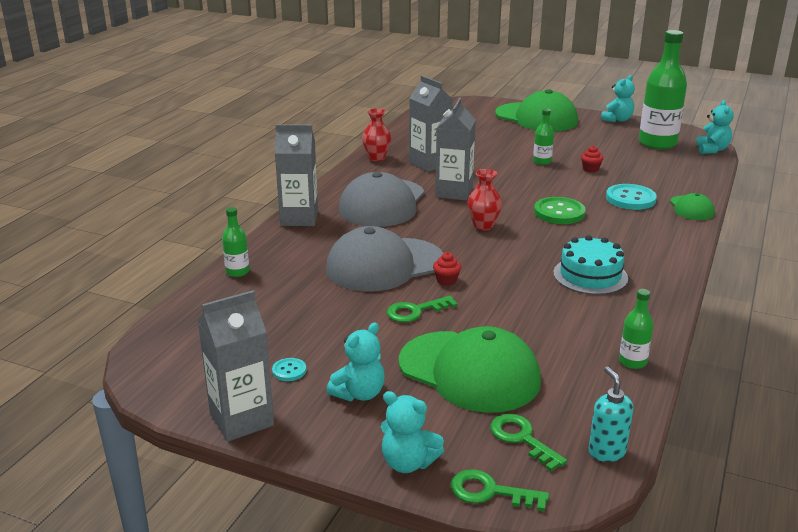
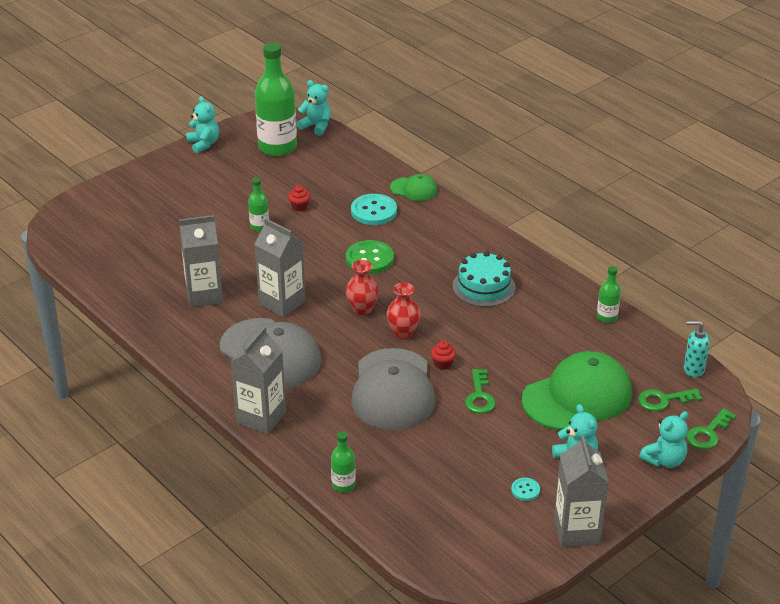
camera: 65 degrees left, 10 degrees up
(376, 158) = (159, 325): red vase -> red vase (403, 333)
(536, 118) = (152, 188): green cap -> none

